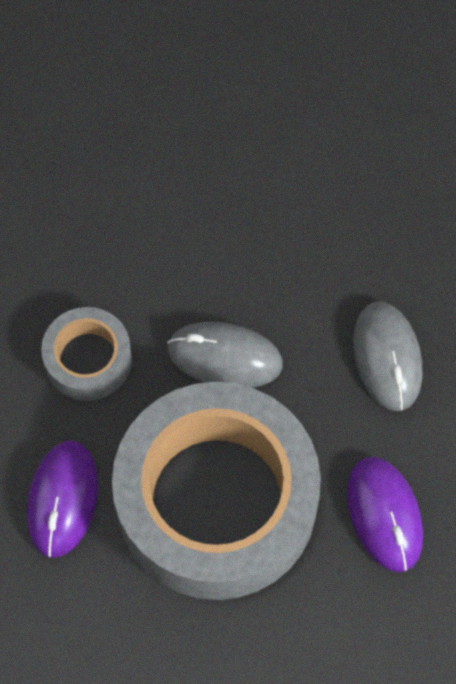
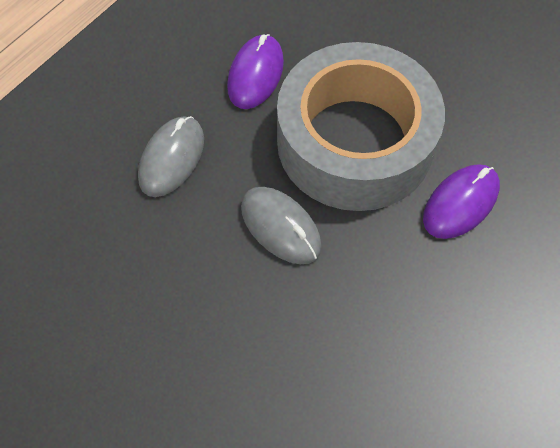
camera: 145 degrees left, 5 degrees down
(88, 359) = (382, 288): grey tape -> none

